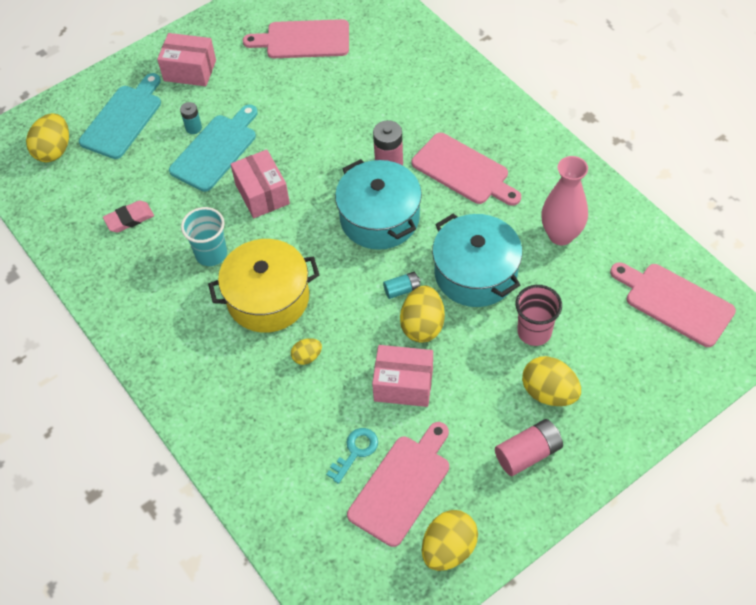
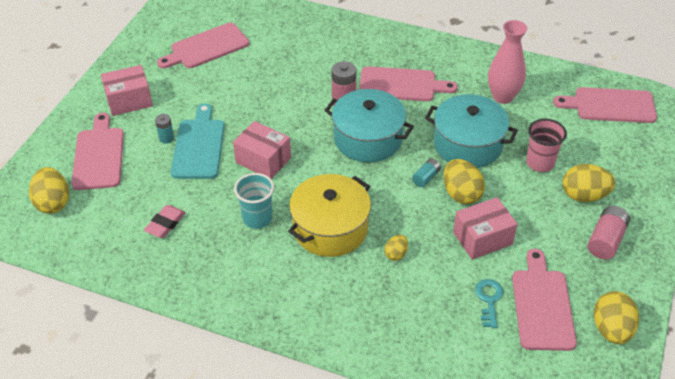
camera: 35 degrees left, 10 degrees down
(123, 119) = (99, 155): turquoise cutting board -> pink cutting board

